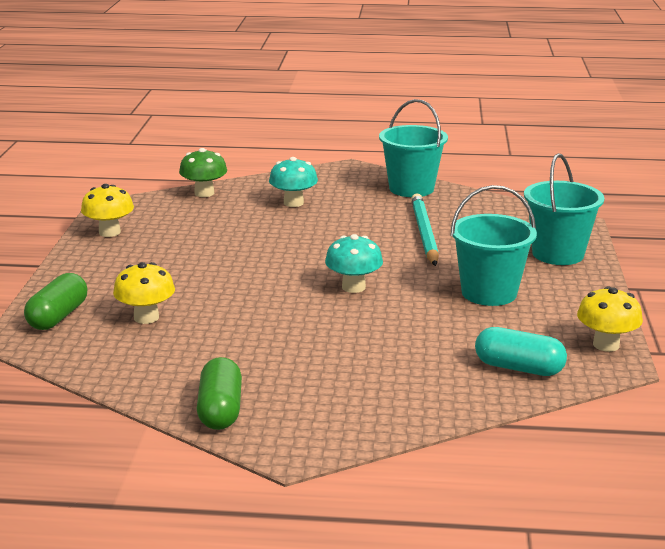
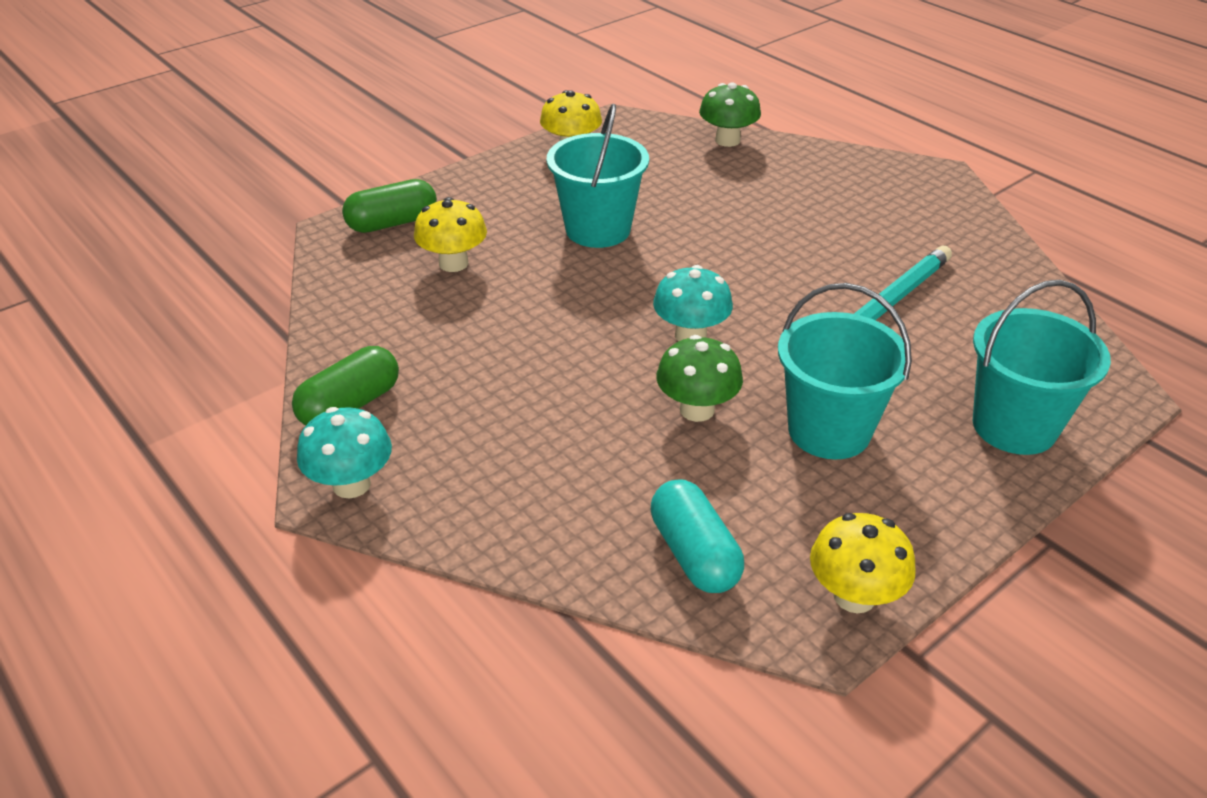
camera: 45 degrees right, 15 degrees up
(293, 203) = (800, 193): turquoise mushroom -> turquoise mushroom (351, 484)
(411, 188) = (970, 236): turquoise bucket -> turquoise bucket (598, 229)
(415, 315) = (697, 410): none -> green mushroom

